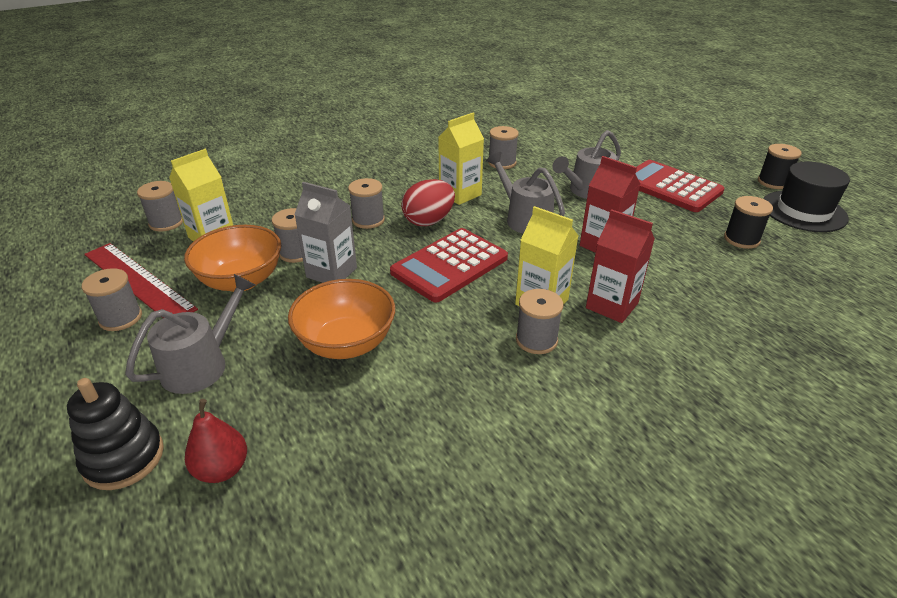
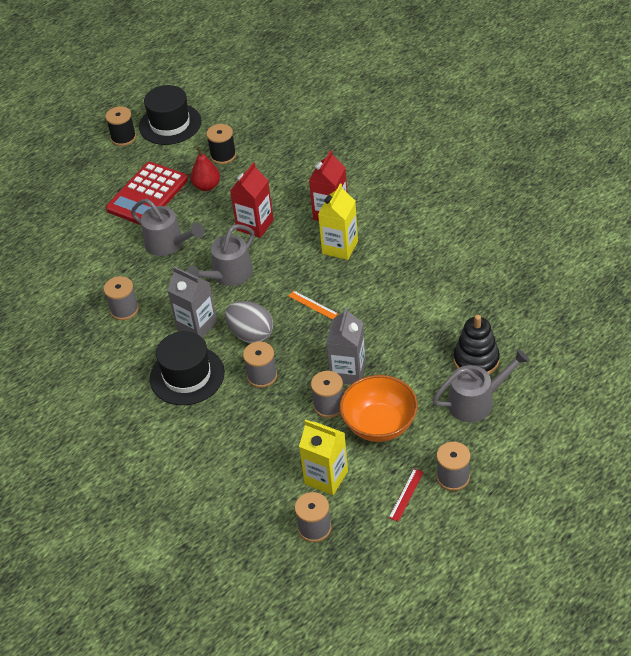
camera: 100 degrees left, 10 degrees up
(123, 458) = (561, 398): black stacking toy -> black stacking toy (476, 360)
(138, 281) = (406, 494): red ruler -> red ruler, size x0.42
(201, 364) = (476, 401): grey watering can -> grey watering can turned 135 degrees clockwise
(222, 469) = (545, 350): red pear -> red pear (207, 186)
(346, 343) = (423, 334): orange bowl -> none
(398, 183) = (187, 375): none -> black hat
(429, 221) = (251, 334): red egg -> grey egg
(449, 265) = (313, 305): red calculator -> orange ruler
(460, 194) = (197, 325): yellow carton -> grey carton
(536, 340) = (381, 243): grey spool -> none

